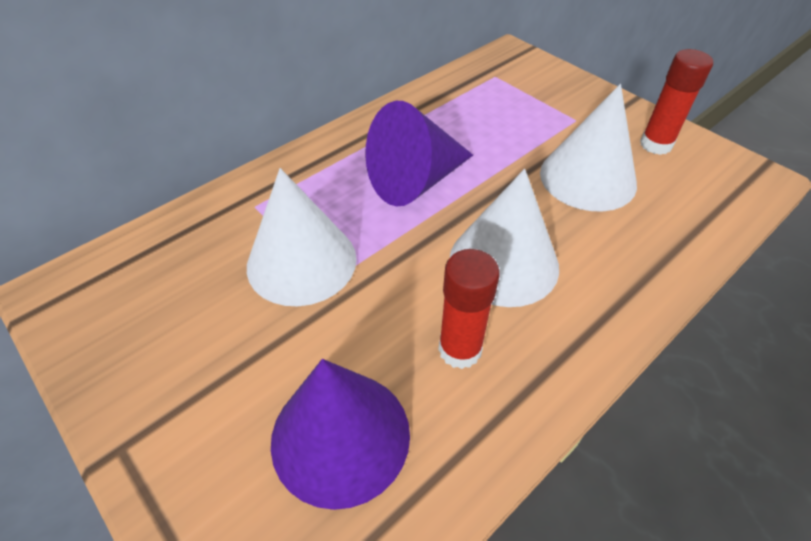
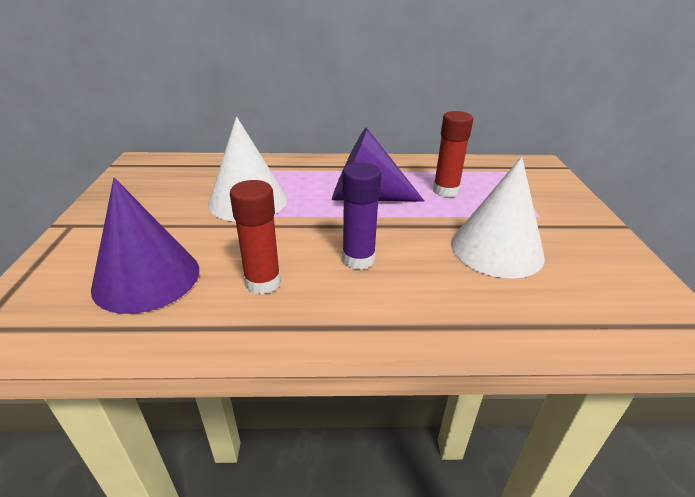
camera: 40 degrees right, 15 degrees down
(503, 262) = (358, 259): white cone -> purple glue stick
(655, 145) = (596, 259): red glue stick -> red glue stick (445, 191)

